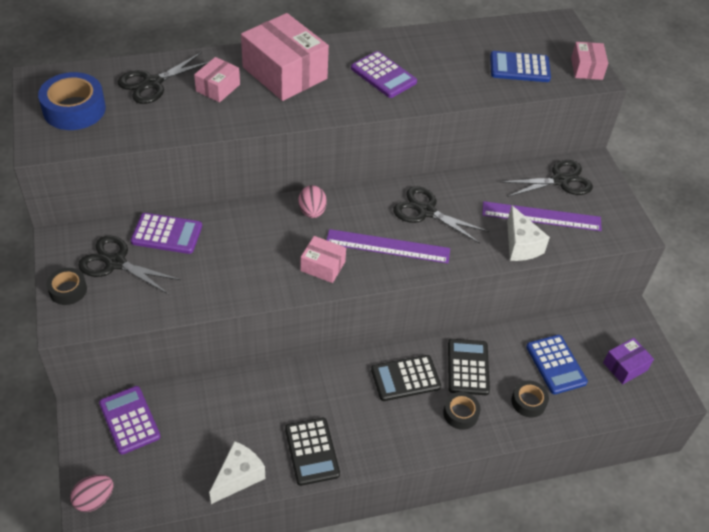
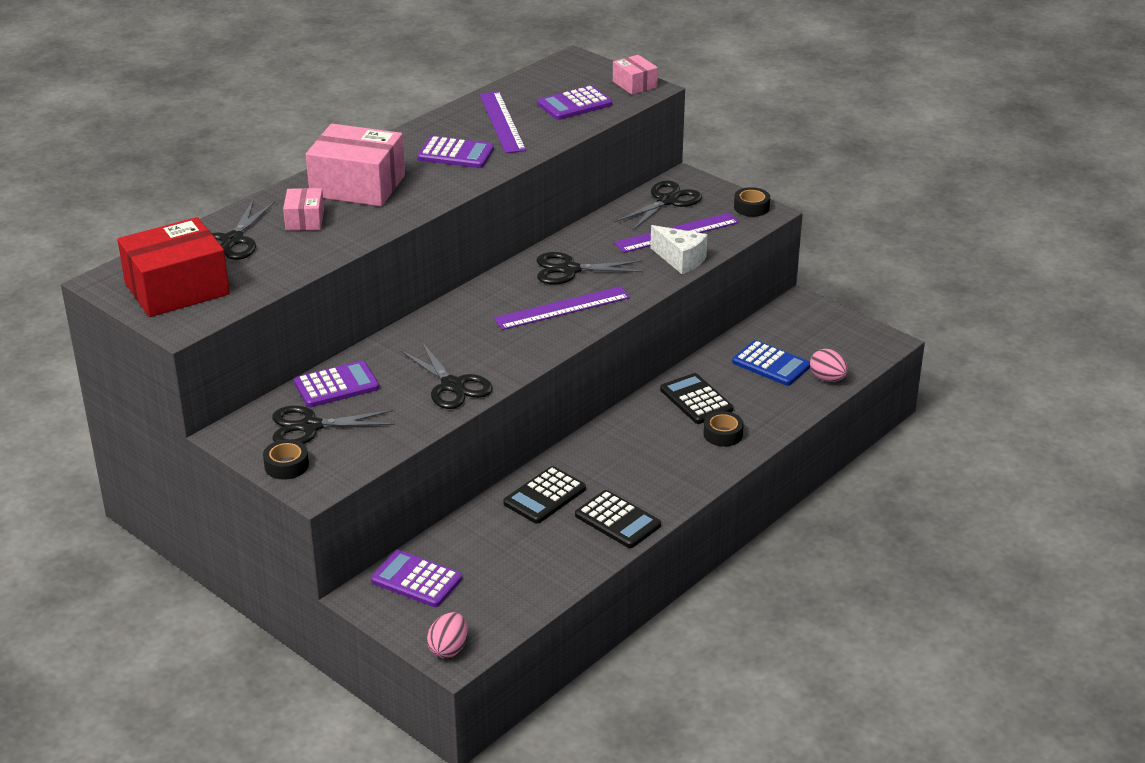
camera: 30 degrees left, 15 degrees down
(74, 109) = (177, 289): blue tape -> red box
(238, 477) = (569, 569): white cheese -> none
(243, 279) = (452, 386): none -> black scissors
(312, 211) = (462, 312): pink egg -> pink egg (827, 378)
(323, 266) = (518, 346): pink box -> none
(405, 378) = (648, 432): black calculator -> black calculator (545, 496)
(447, 60) = (502, 122): none -> purple ruler
(519, 68) = (575, 104): blue calculator -> purple calculator
(528, 402) = (773, 400): black tape -> black tape (751, 207)
(625, 366) = (830, 340): purple box -> none

